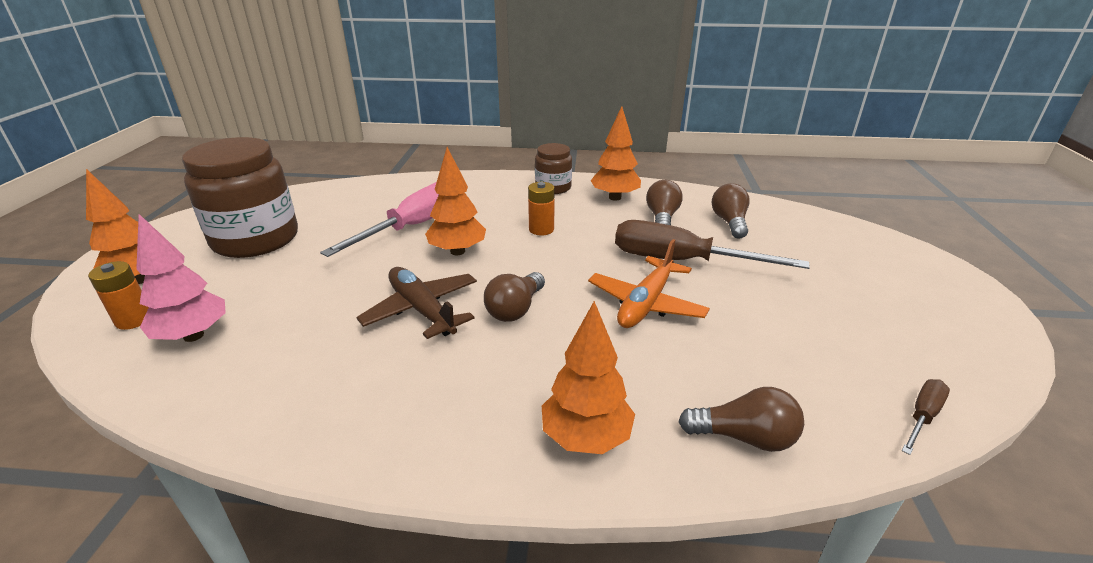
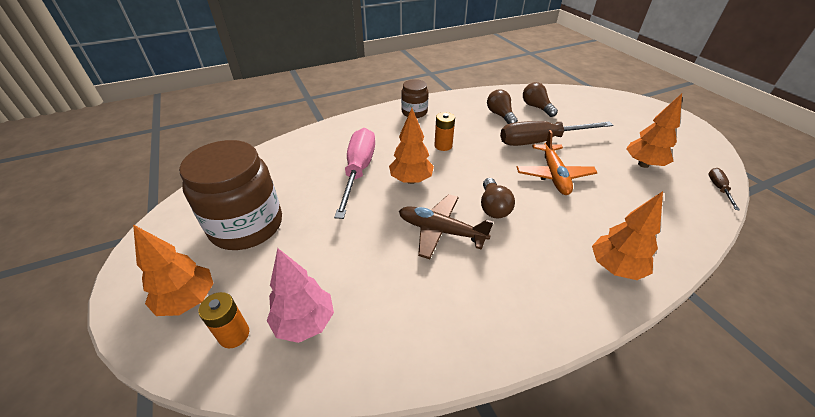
camera: 30 degrees left, 10 degrees up
(615, 197) = (459, 109): orange tree -> orange tree (643, 164)
(744, 437) = (673, 232): brown light bulb -> none

